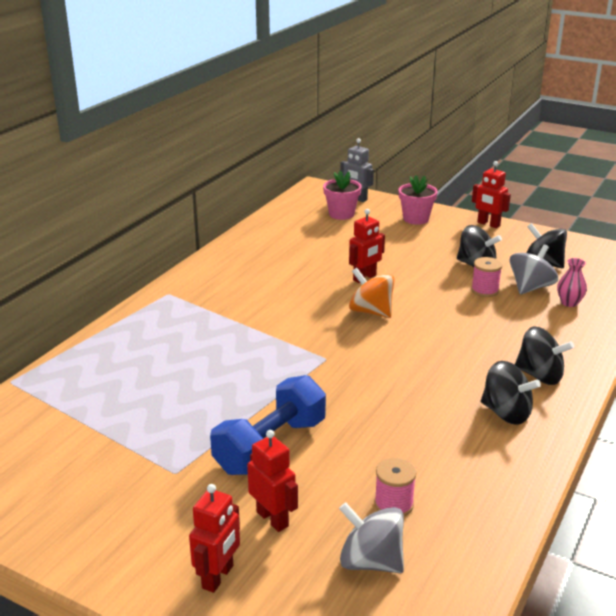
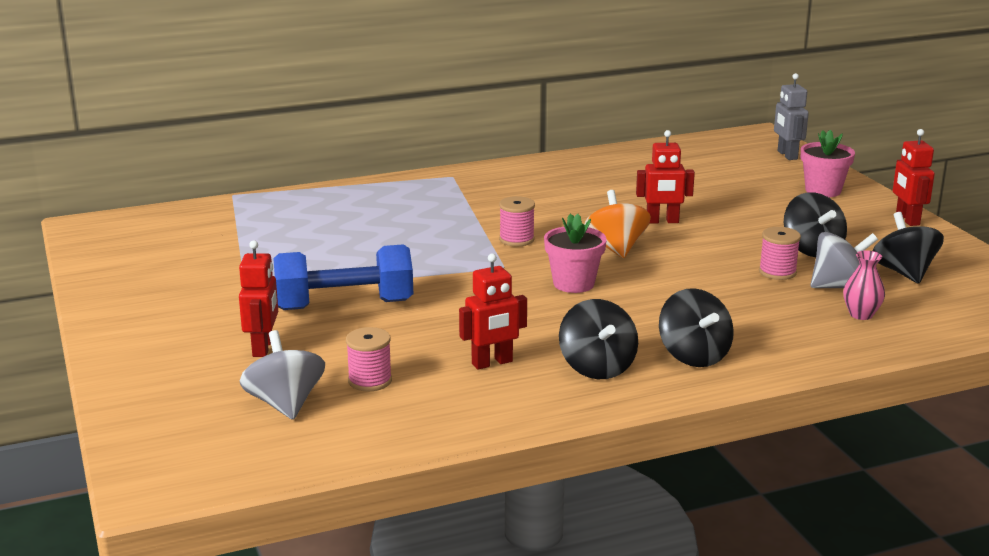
camera: 40 degrees right, 5 degrees down
(218, 577) = (167, 362): red robot -> red robot (492, 363)
(298, 331) = (516, 239): none -> pink spool
(341, 214) = (742, 164): pink flower pot -> pink flower pot (573, 284)

